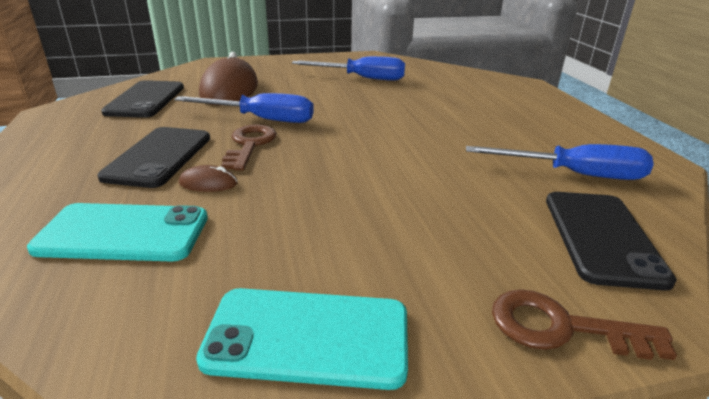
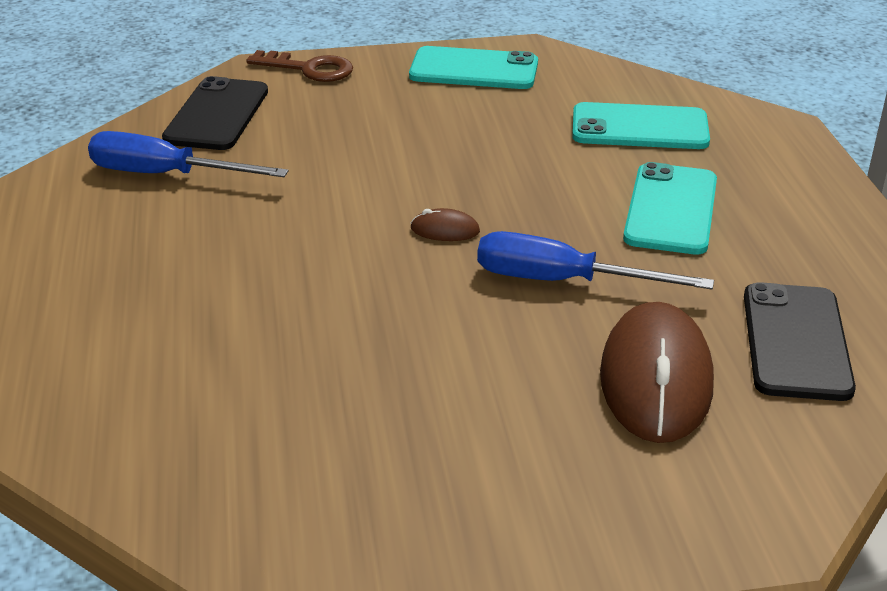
camera: 175 degrees left, 5 degrees up
(159, 157) = (671, 209): black phone -> turquoise phone
(208, 183) = (590, 173): brown mouse -> brown mouse (445, 230)
(249, 145) = (563, 227): brown key -> none
(362, 78) = (367, 428): blue screwdriver -> none

